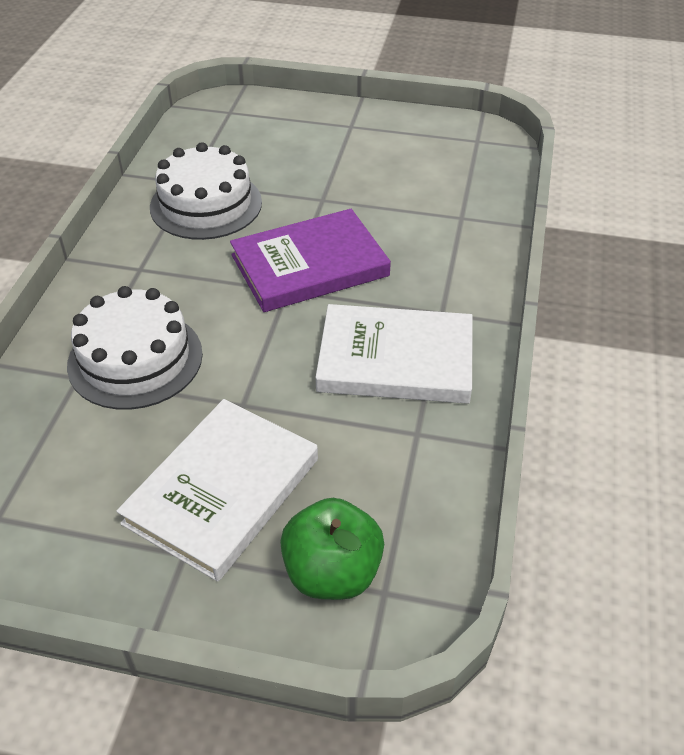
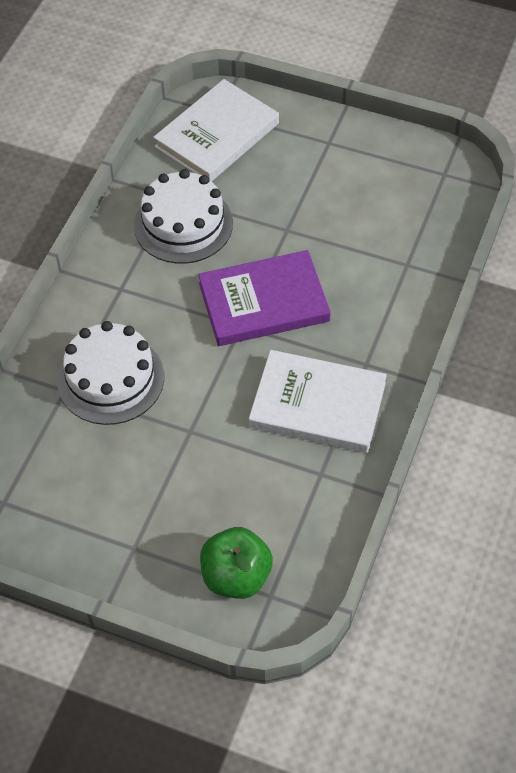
camera: 10 degrees right, 10 degrees up
(222, 491) = (166, 502): white book -> white book (217, 135)

